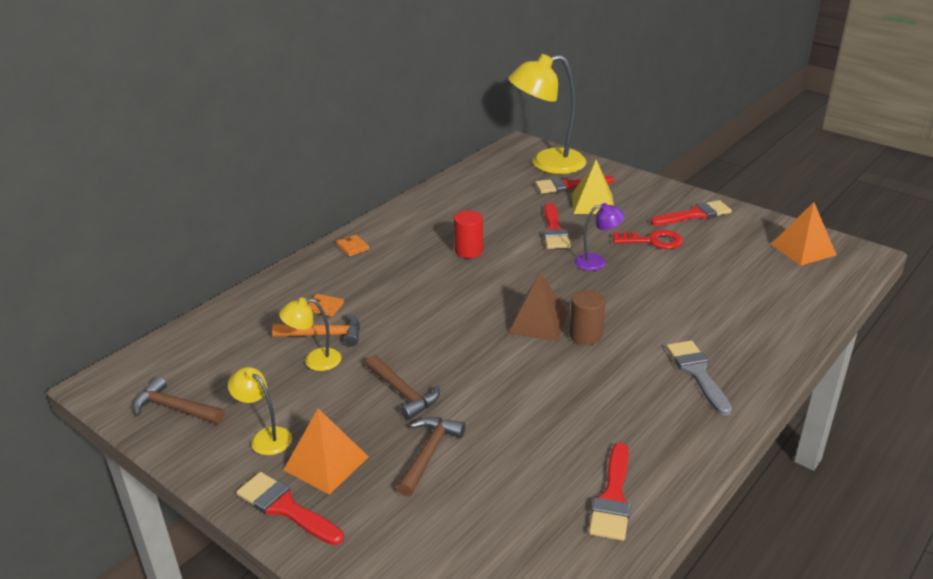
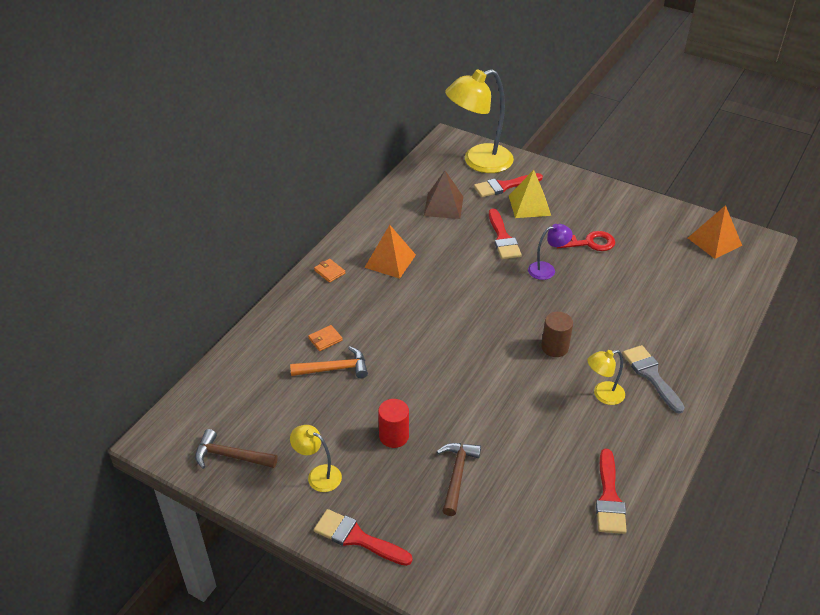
camera: 10 degrees left, 10 degrees up
(315, 360) = (335, 396): yellow lamp -> yellow lamp (603, 395)
(324, 307) = (325, 339): orange wallet -> orange wallet turned 45 degrees counterclockwise
(326, 463) = (376, 493): orange pyramid -> orange pyramid (390, 261)
(403, 393) = (419, 420): brown hammer -> none
(469, 251) = (434, 267): red cylinder -> red cylinder (394, 436)
(538, 322) = (513, 338): brown pyramid -> brown pyramid (443, 206)
(694, 215) = (619, 211): red brush -> none

